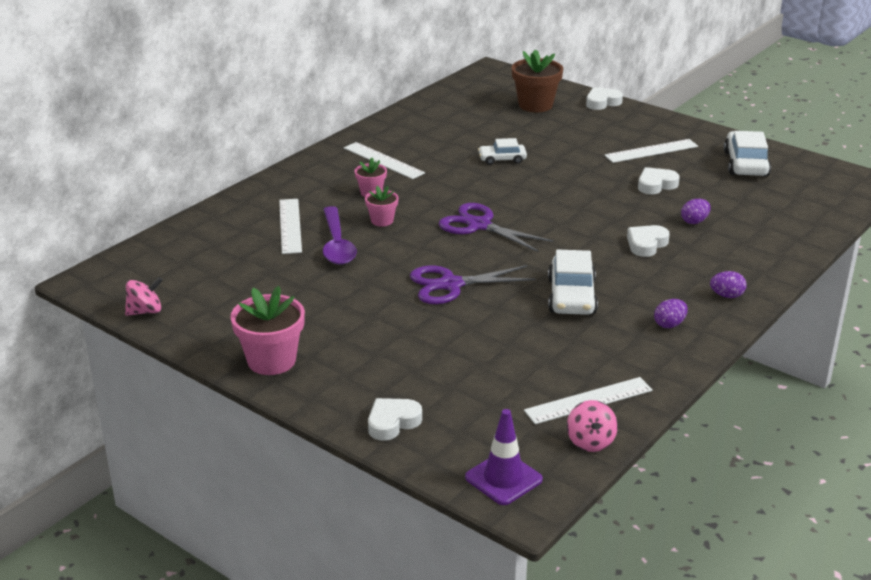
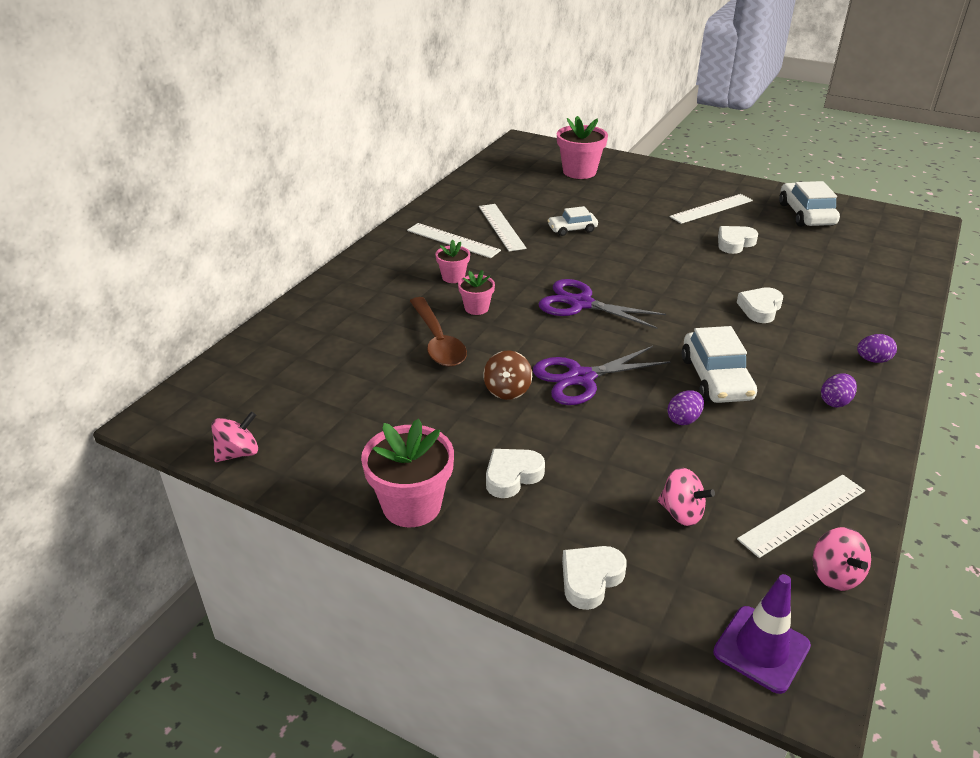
camera: 10 degrees left, 5 degrees up
(290, 226) = (379, 323): white ruler -> white ruler (501, 227)
(337, 244) = (438, 341): purple spoon -> brown spoon
(382, 288) = (507, 390): none -> brown spinning top
(487, 388) = (681, 513): none -> pink spinning top
(535, 105) = (579, 172): brown flower pot -> pink flower pot
(602, 102) = (641, 164): white heart -> white heart (512, 476)
(694, 221) = (793, 279): purple egg -> purple egg (683, 419)

